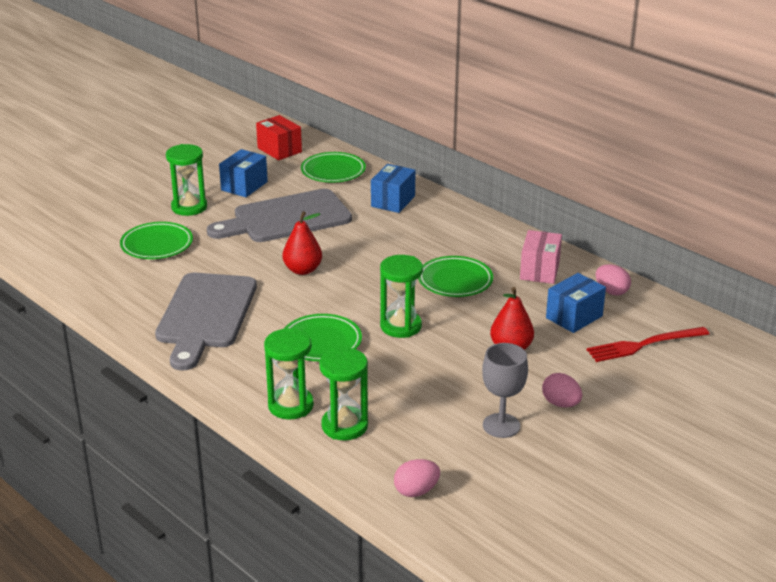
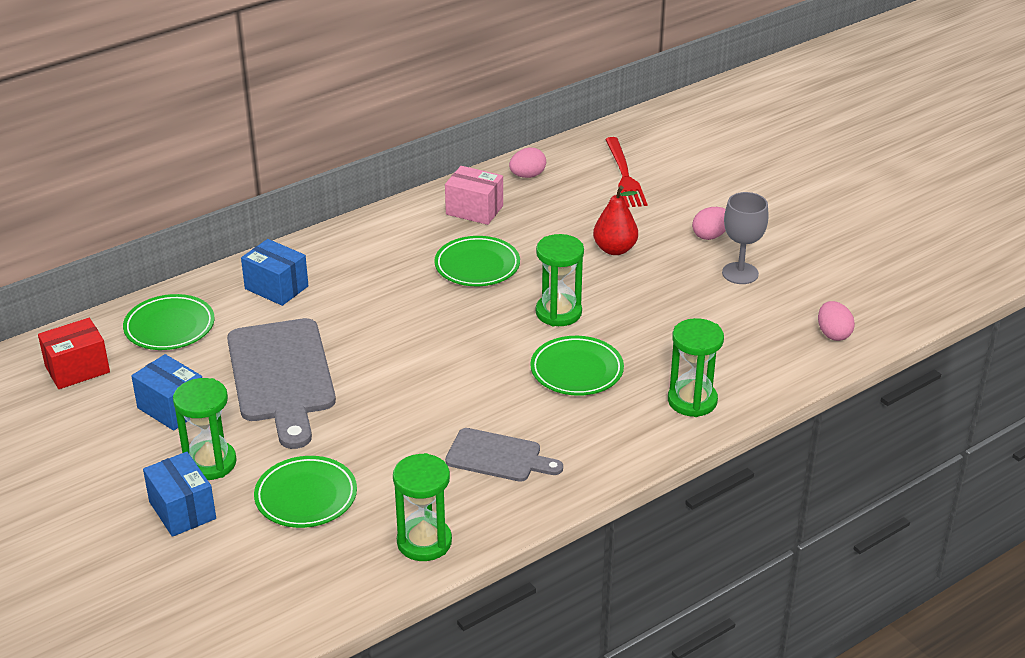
camera: 80 degrees left, 5 degrees up
(205, 315) = (498, 457): grey cutting board -> grey cutting board, size x0.57
(303, 270) = (417, 372): red pear -> none
(344, 426) = (731, 367): green hourglass -> green hourglass (424, 542)
(574, 317) = (568, 204): blue box -> blue box (182, 510)

